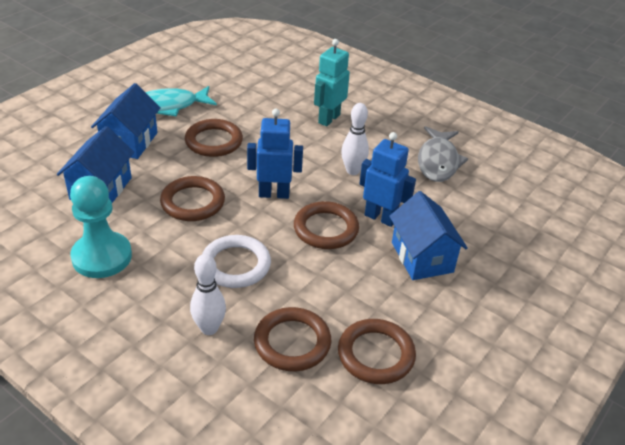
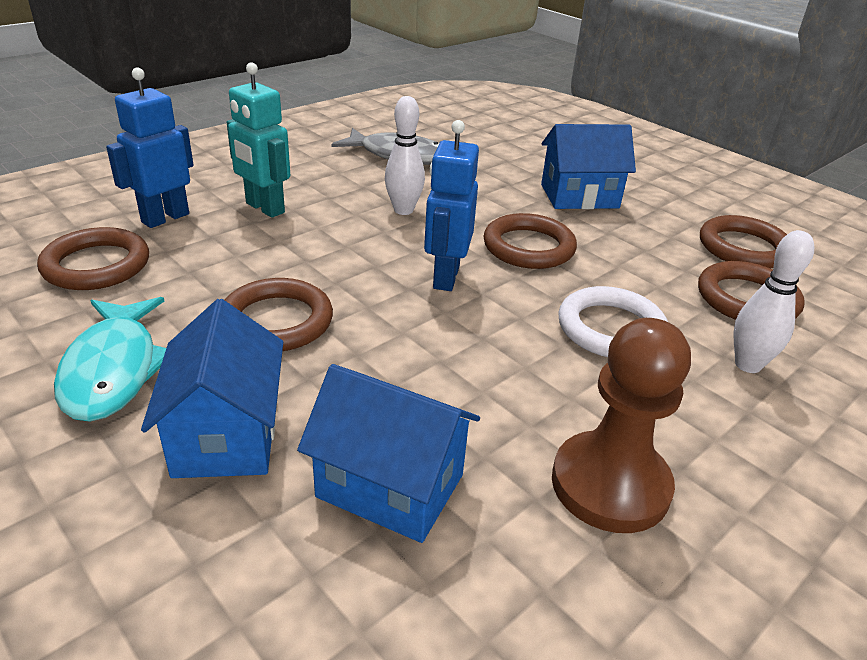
camera: 80 degrees left, 5 degrees down
(102, 257) = (610, 484): turquoise pawn -> brown pawn
(130, 142) = (226, 435): blue house -> blue house turned 60 degrees clockwise
(193, 202) = (455, 359): brown ring -> brown ring (96, 265)
(380, 217) = (507, 208): blue robot -> blue robot (165, 218)

